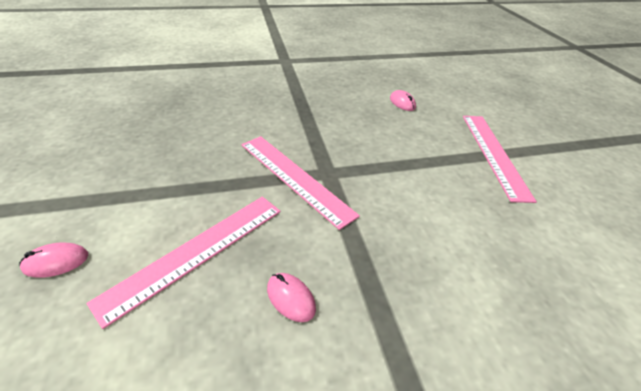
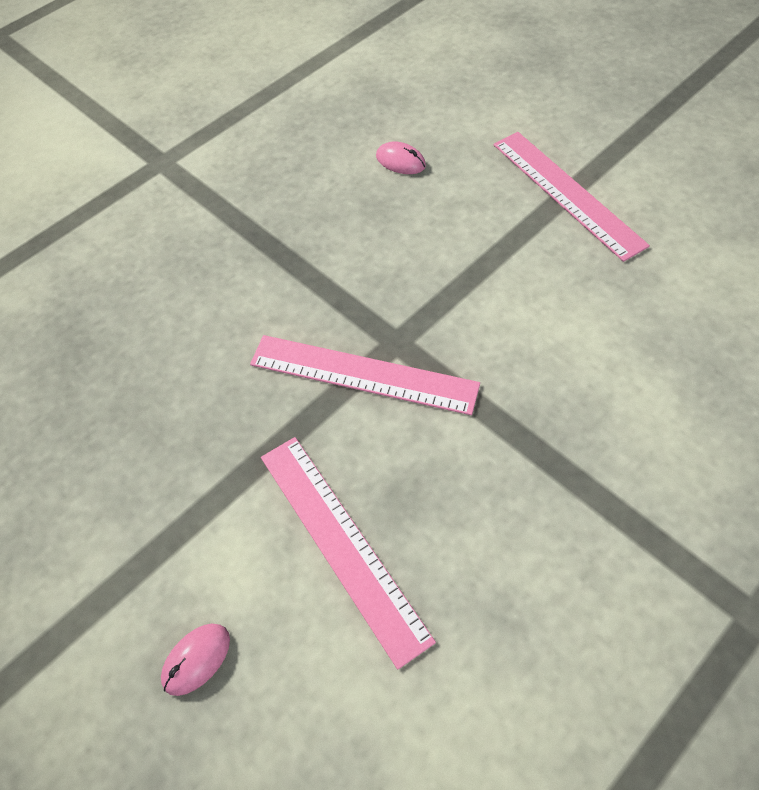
camera: 25 degrees left, 15 degrees up
(196, 252) = (342, 543): pink ruler -> pink ruler turned 45 degrees counterclockwise
(291, 298) = (486, 526): pink mouse -> none

